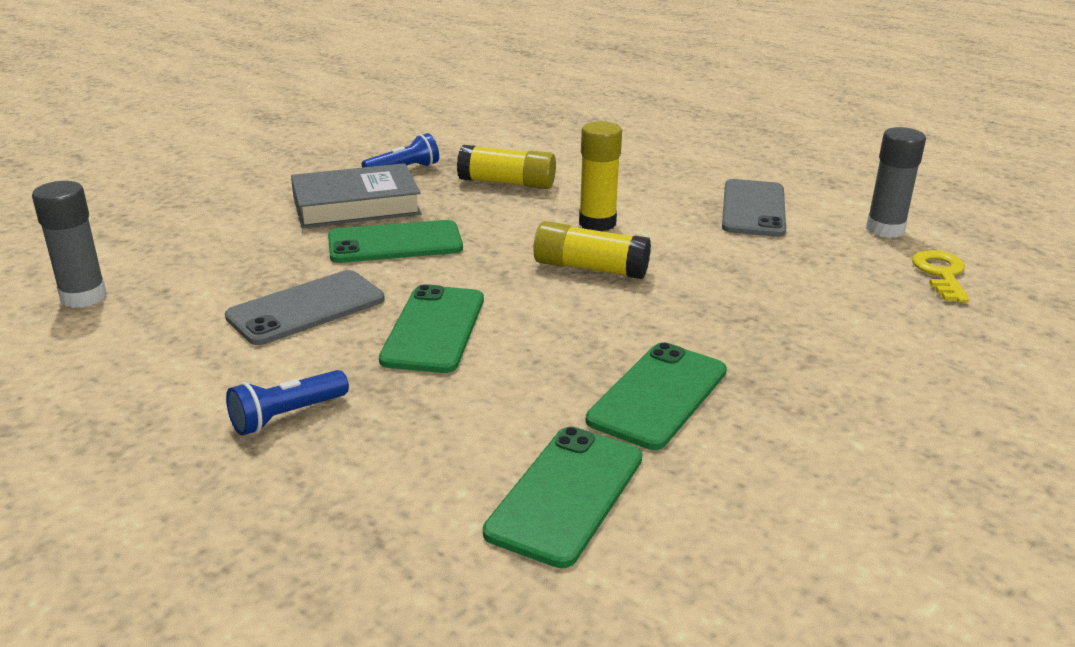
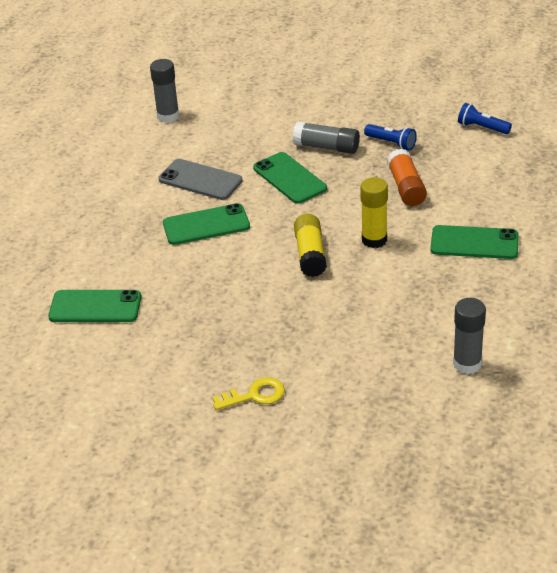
camera: 70 degrees right, 10 degrees up
(287, 416) = (109, 213): blue flashlight -> blue flashlight (482, 128)
(356, 205) = (326, 147): grey book -> grey glue stick
(507, 183) = (406, 187): yellow glue stick -> orange glue stick
(658, 395) = (188, 313): green phone -> green phone (474, 243)
(753, 209) = (452, 298): grey phone -> none
(941, 274) = (411, 398): yellow key -> yellow key (255, 395)

